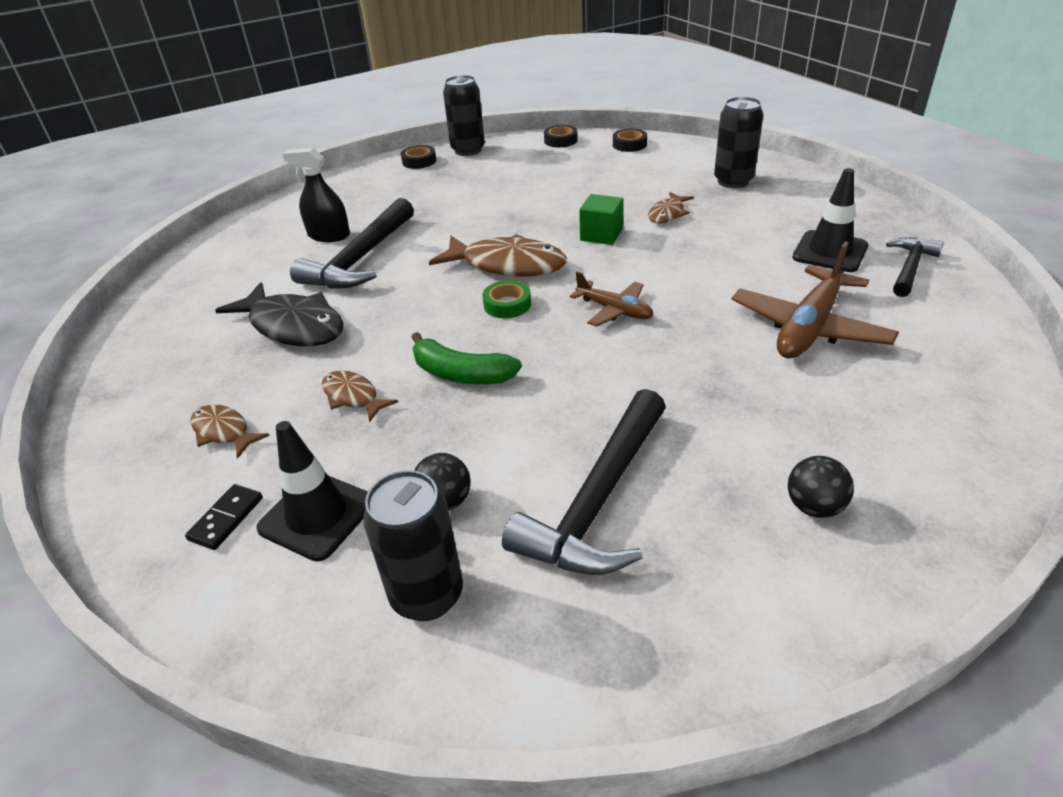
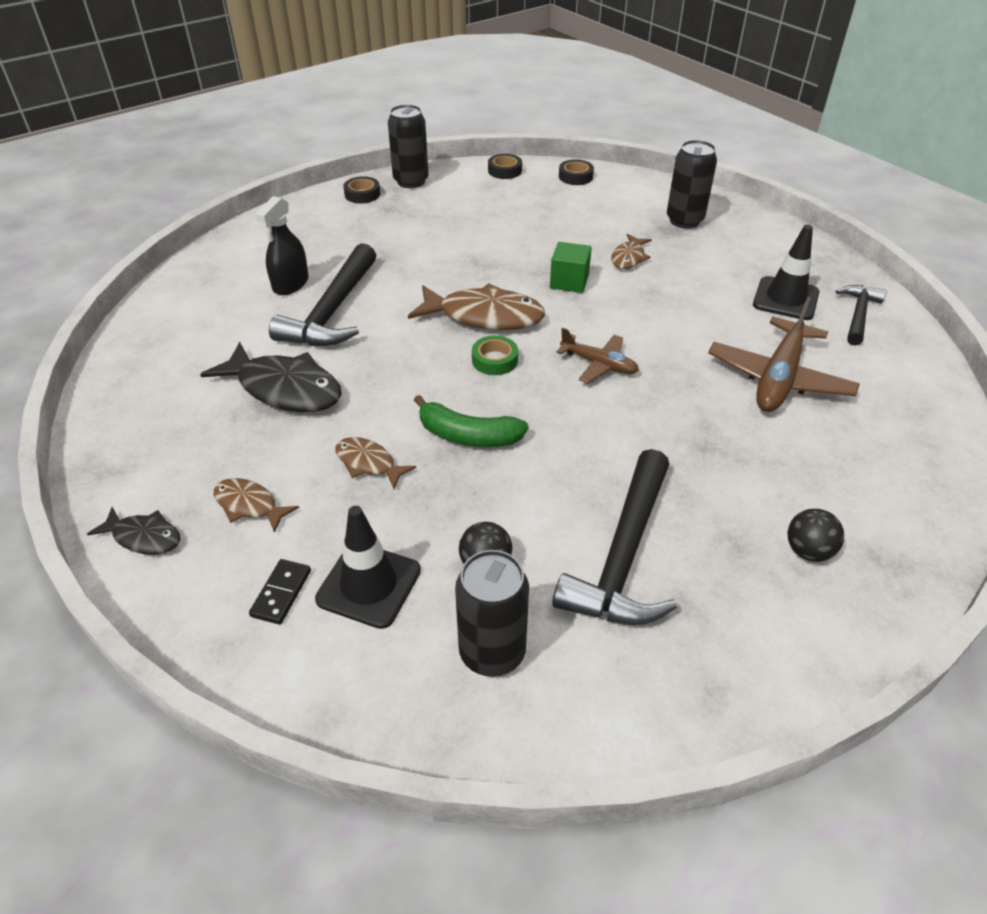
camera: 10 degrees left, 5 degrees up
(113, 457) = (144, 537): none -> black fish
(329, 235) = (291, 284): black spray bottle -> black spray bottle turned 75 degrees counterclockwise

